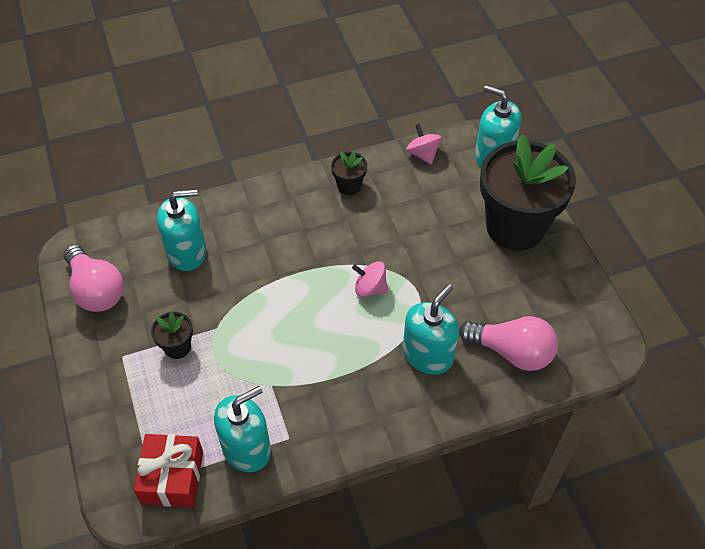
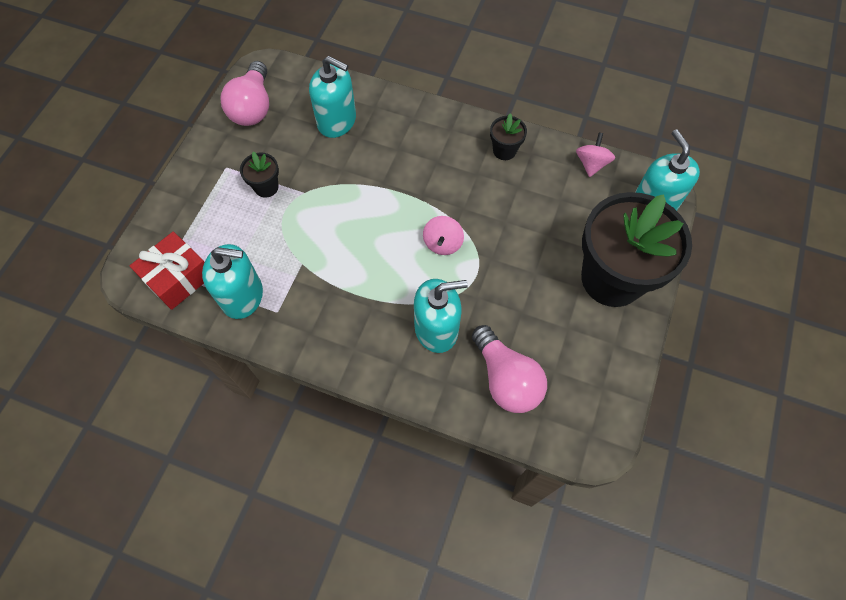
camera: 40 degrees right, 10 degrees up
(370, 288) = (442, 243): pink spinning top -> pink spinning top turned 135 degrees counterclockwise

